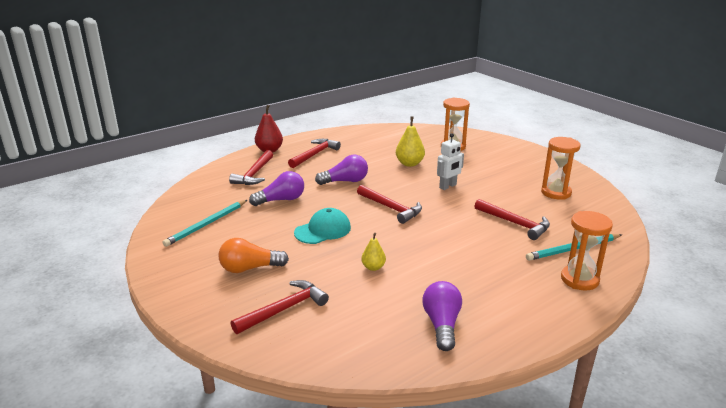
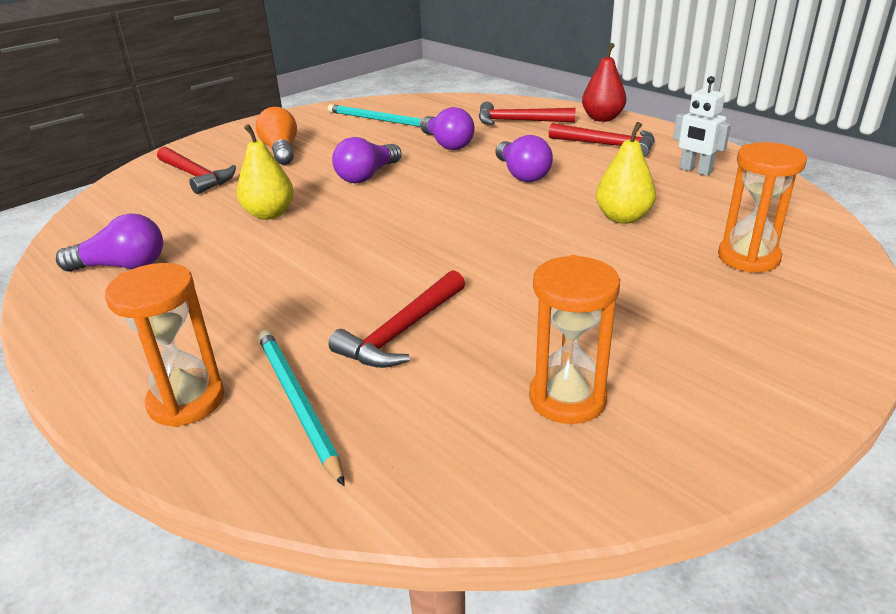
camera: 85 degrees right, 5 degrees up
(323, 230) = (367, 176): turquoise cap -> purple light bulb
(373, 267) = (269, 214): yellow pear -> yellow pear, size x1.61
(391, 208) = (440, 214): red hammer -> none
(448, 186) = (540, 258): white robot -> white robot (695, 171)

